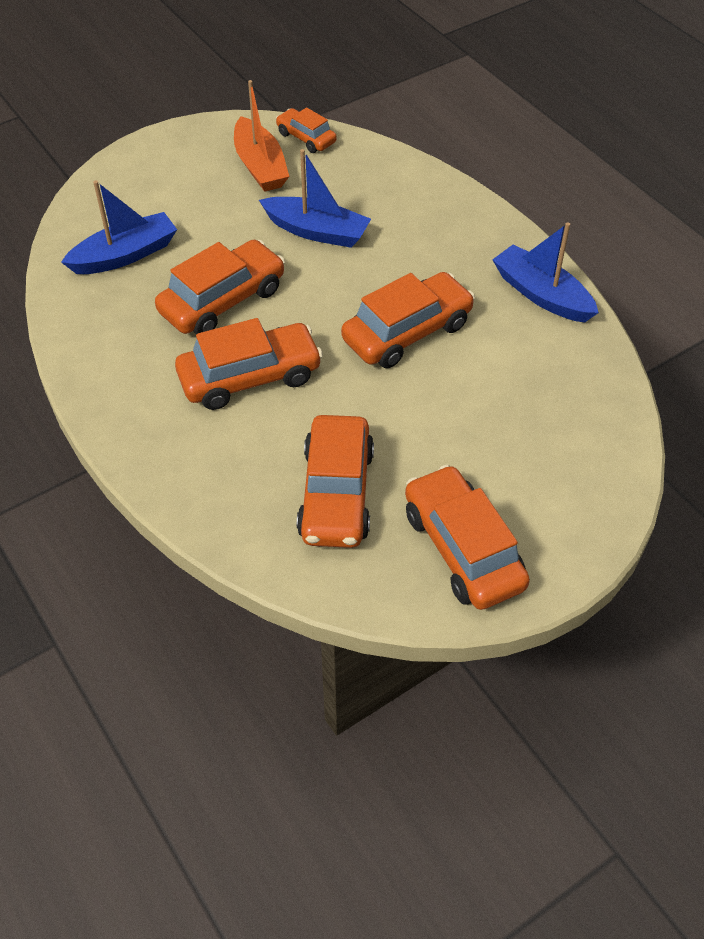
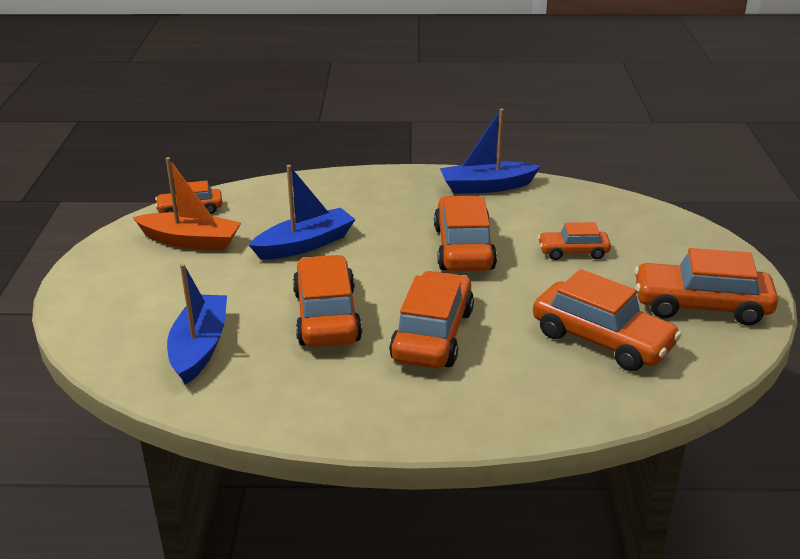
camera: 55 degrees left, 20 degrees down
(475, 412) = (573, 252): none -> orange car

